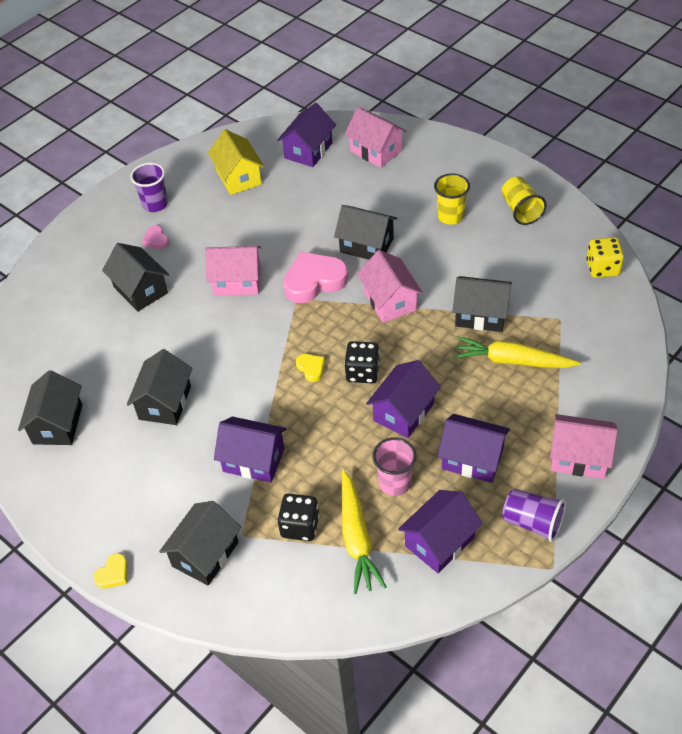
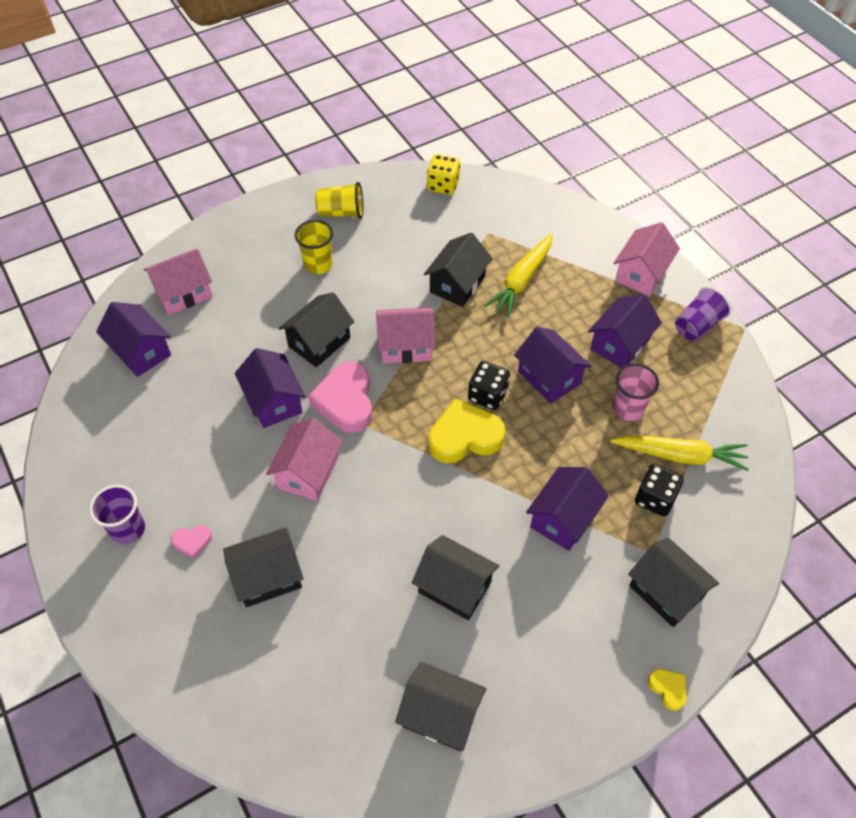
camera: 75 degrees left, 5 degrees up
(238, 177) = (139, 429): yellow house -> none
(311, 368) = (464, 436): yellow heart -> yellow heart, size x2.13
(439, 542) = (700, 395): purple house -> purple house (274, 401)

